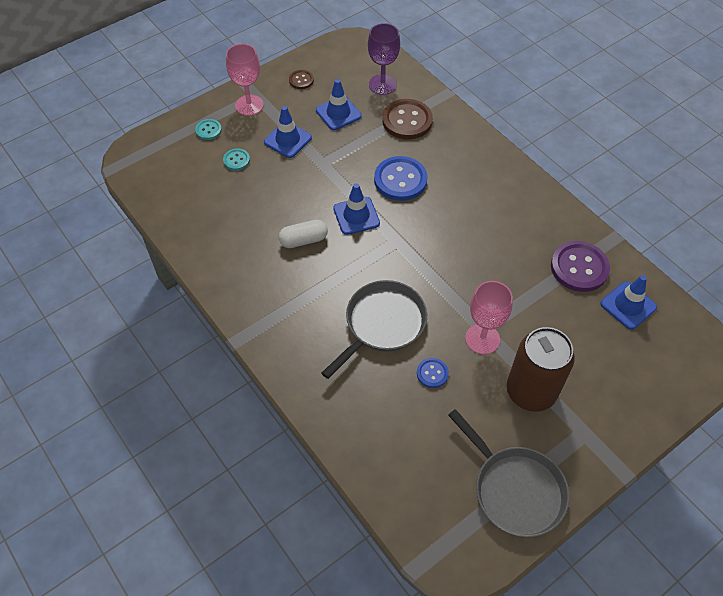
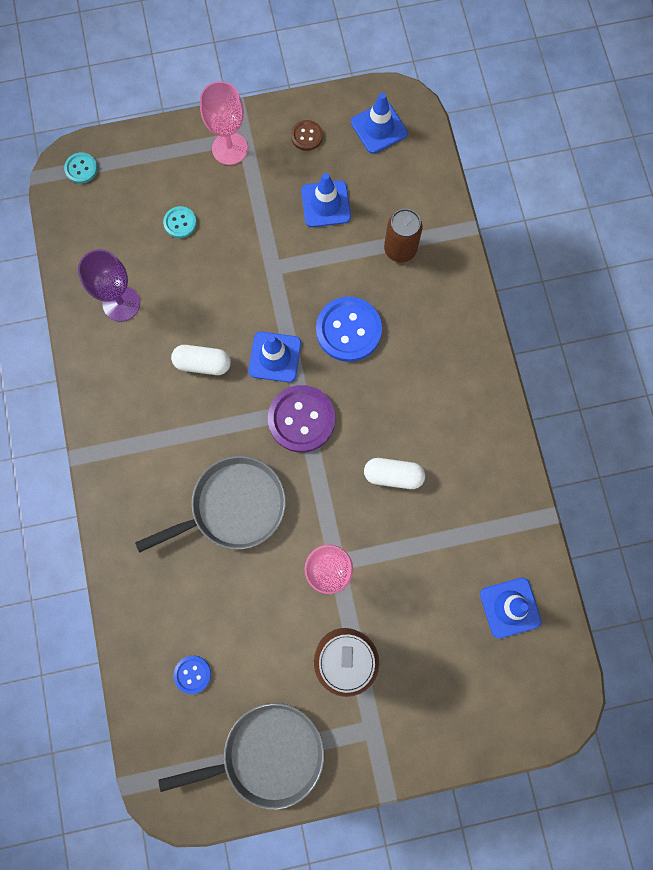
camera: 25 degrees right, 20 degrees up
(208, 130) = (168, 166): turquoise button -> turquoise button (81, 169)
(287, 140) = (250, 218): blue traffic cone -> blue traffic cone (379, 128)
(382, 85) = (399, 183): purple goblet -> purple goblet (121, 303)
(407, 121) = (400, 249): brown button -> brown can
(432, 373) = (254, 588): blue button -> blue button (192, 674)
(489, 256) = (393, 475): none -> white capsule
(515, 490) = (267, 754): grey pan -> grey pan turned 90 degrees counterclockwise
(579, 268) = (484, 536): purple button -> purple button (301, 419)

